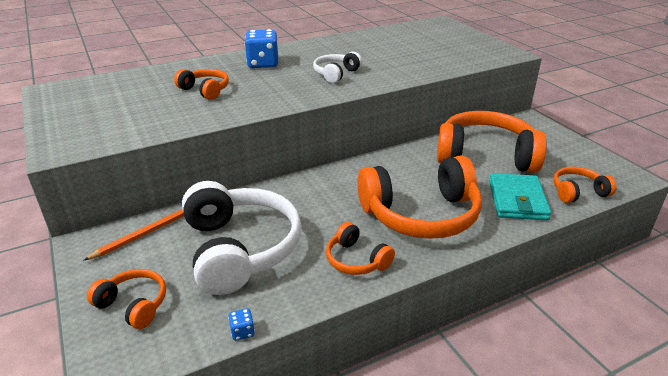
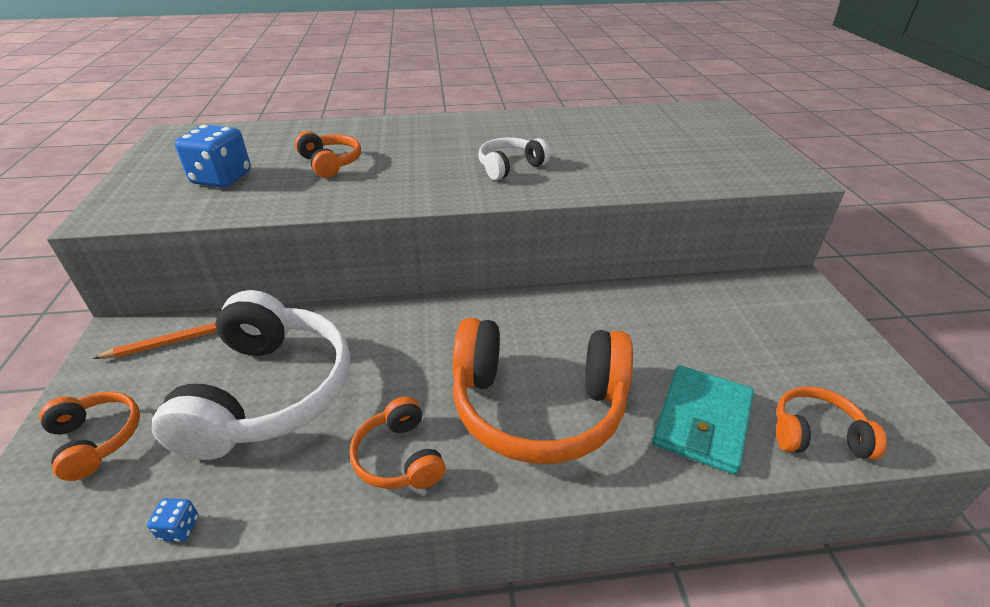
camera: 20 degrees right, 5 degrees up
(263, 64) = (429, 137): blue dice -> blue dice (222, 178)
(485, 156) = (694, 330): orange headphones -> none

